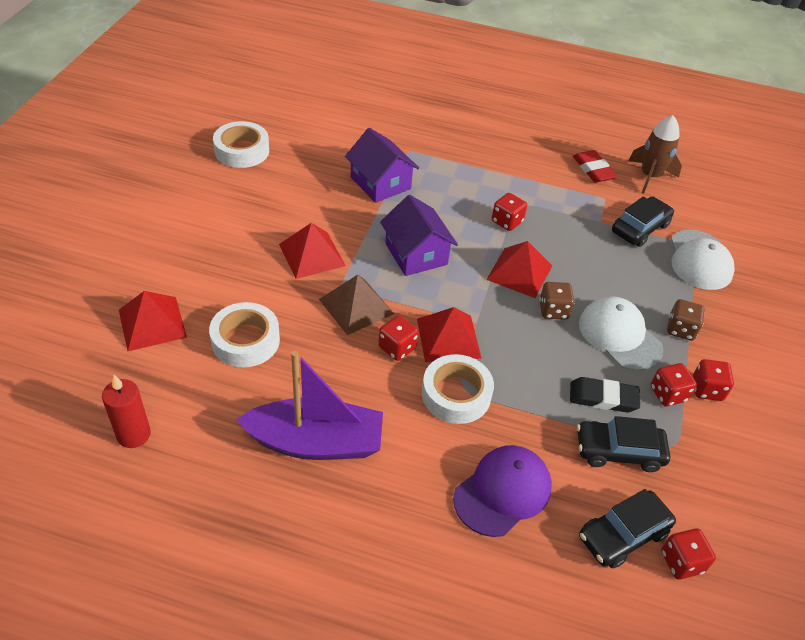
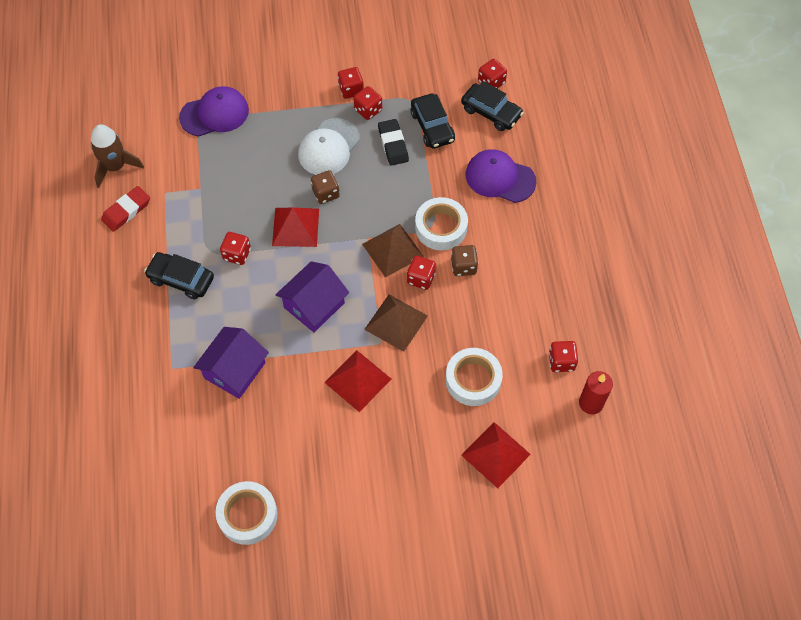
camera: 110 degrees left, 15 degrees up
(205, 431) = (561, 361): none -> red dice
(315, 442) = (529, 292): purple boat -> none
(448, 338) = (392, 250): red pyramid -> brown pyramid
(640, 228) = (195, 160): black car -> black car (181, 279)
(680, 329) = (301, 113): brown dice -> brown dice (463, 266)
(700, 260) = (214, 114): white cap -> purple cap

